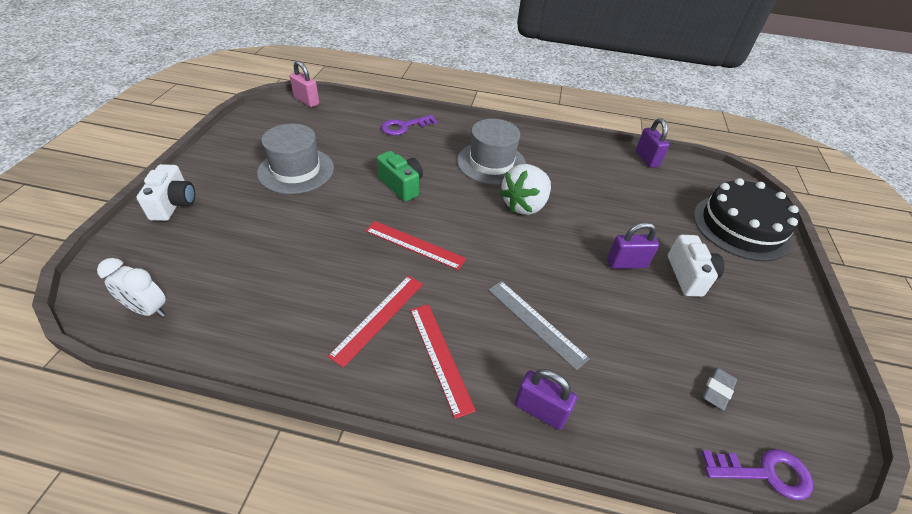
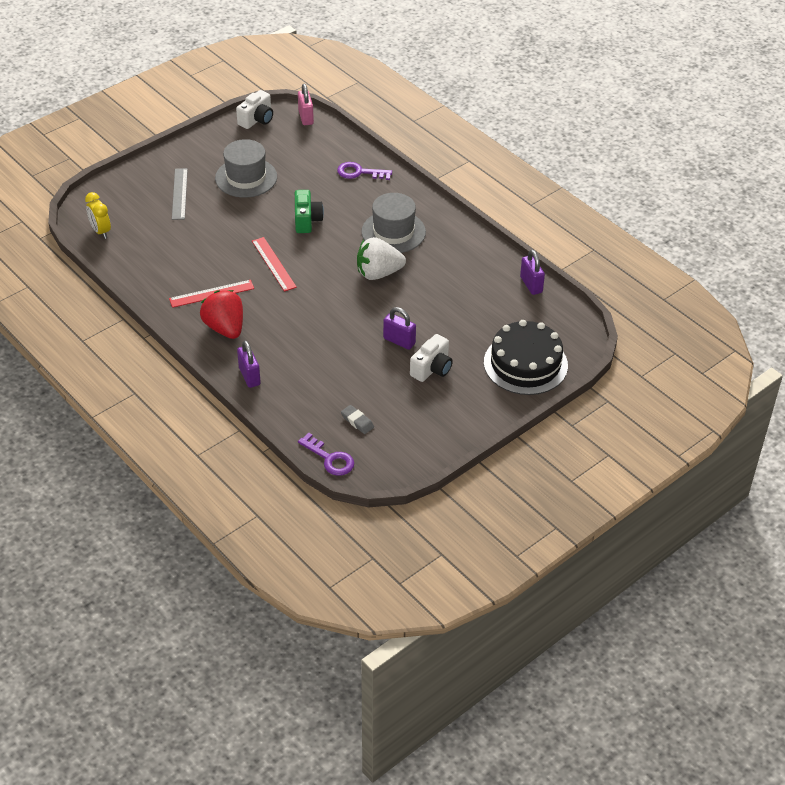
camera: 40 degrees right, 0 degrees up
(148, 309) = (100, 231): white clock -> yellow clock
(174, 204) = (153, 171): white camera -> white camera (257, 119)
(440, 356) = (225, 328): red ruler -> red strawberry
(536, 322) = (297, 340): grey ruler -> grey ruler (180, 193)
(646, 159) = (531, 285): purple padlock -> purple padlock turned 45 degrees counterclockwise
(717, 390) = (357, 421): grey eraser -> grey eraser turned 60 degrees clockwise

